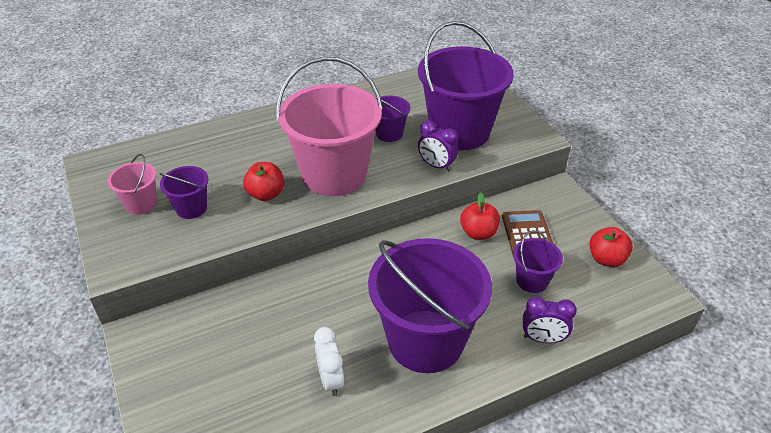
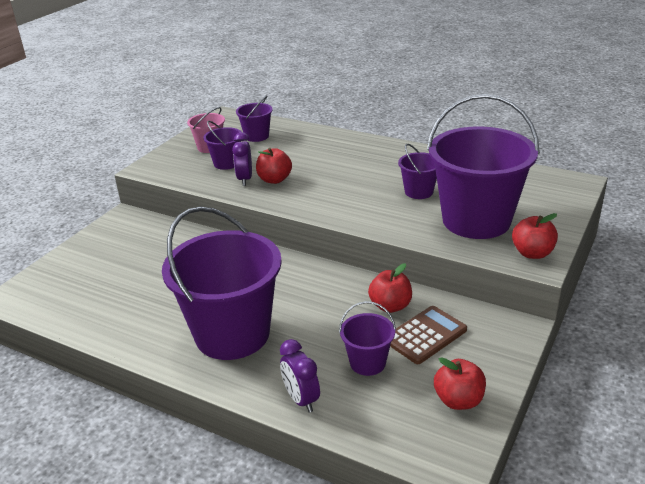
camera: 55 degrees right, 10 degrees down
(168, 165) = (256, 136): none -> purple bucket
(330, 379) = (152, 308): white clock -> none
(334, 175) = (332, 193): pink bucket -> none
(436, 166) = (411, 230): purple clock -> purple clock (245, 179)
(524, 133) = (532, 253): none -> red apple

